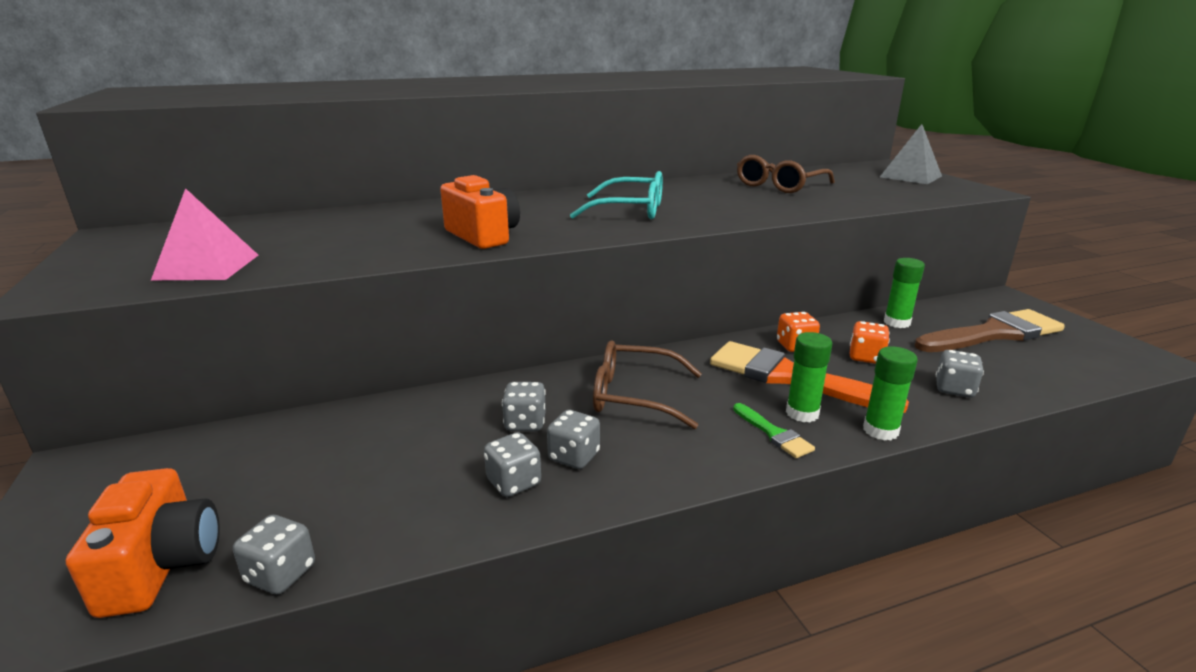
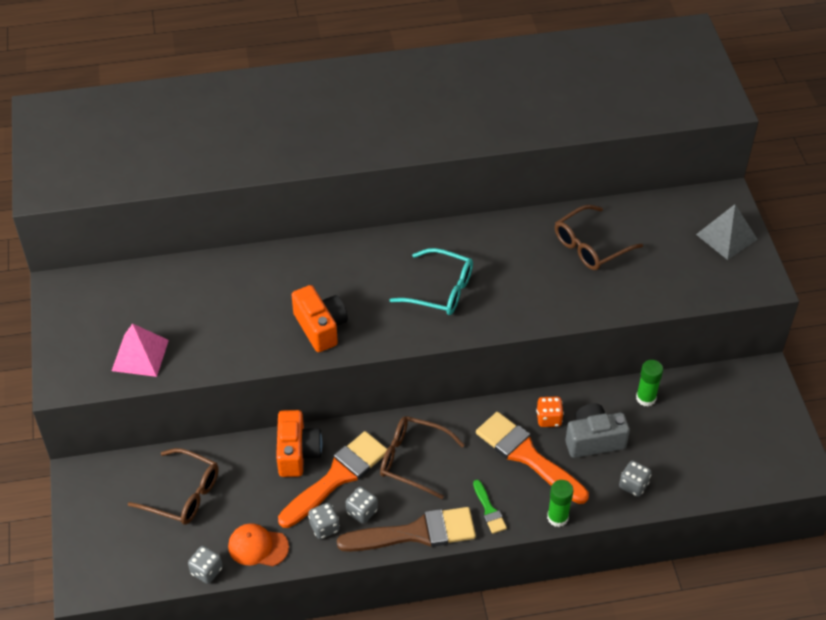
camera: 10 degrees right, 25 degrees up
(162, 565) = (149, 557): orange camera -> orange camera (297, 453)
(262, 468) = (183, 494): none -> brown glasses
(391, 523) = (258, 546): none -> orange cap
(525, 423) = (337, 477): grey dice -> orange brush
(802, 413) = (516, 494): green glue stick -> none
(866, 357) = (593, 440): orange dice -> grey camera
(993, 334) = (712, 424): brown brush -> brown brush (416, 533)

